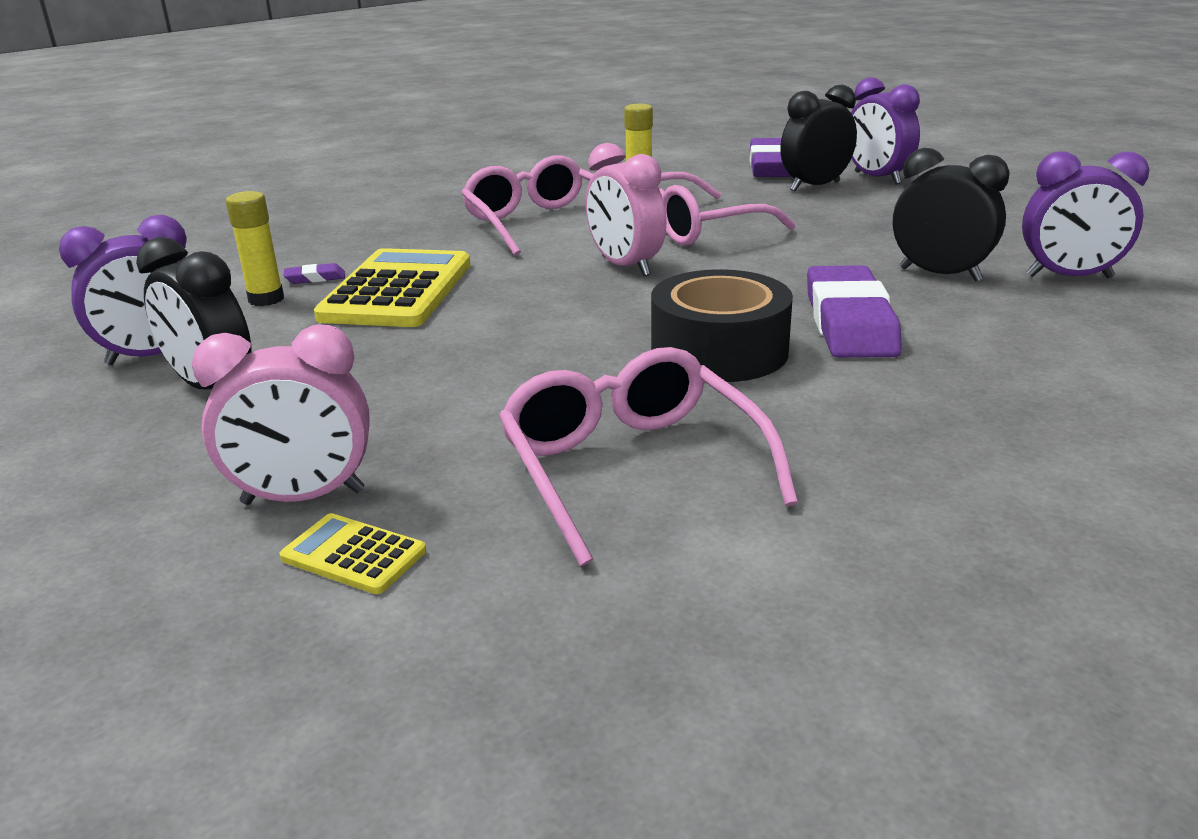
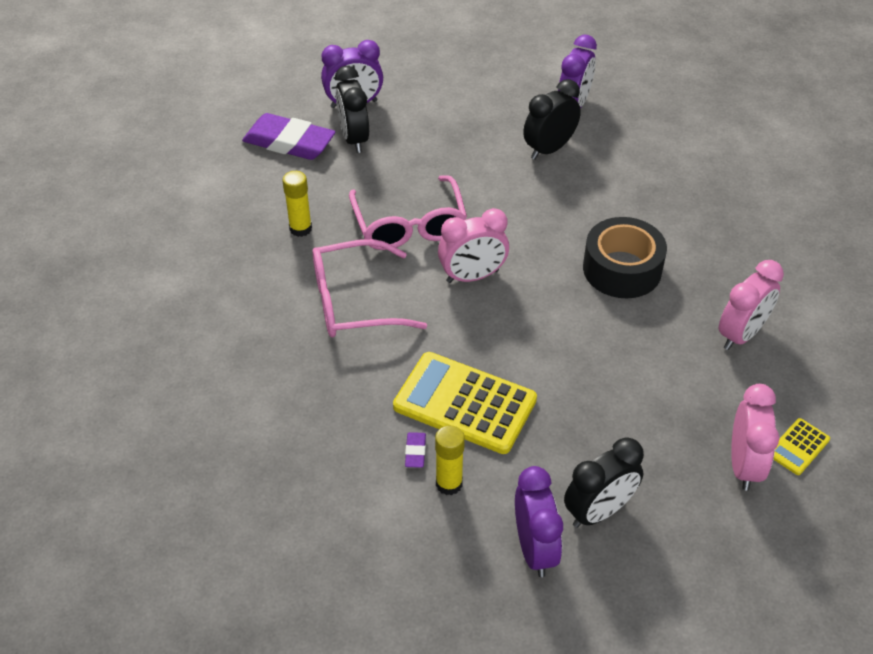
camera: 75 degrees left, 20 degrees up
(632, 468) = (741, 334): pink glasses -> pink clock
(849, 322) = (602, 208): purple eraser -> none

